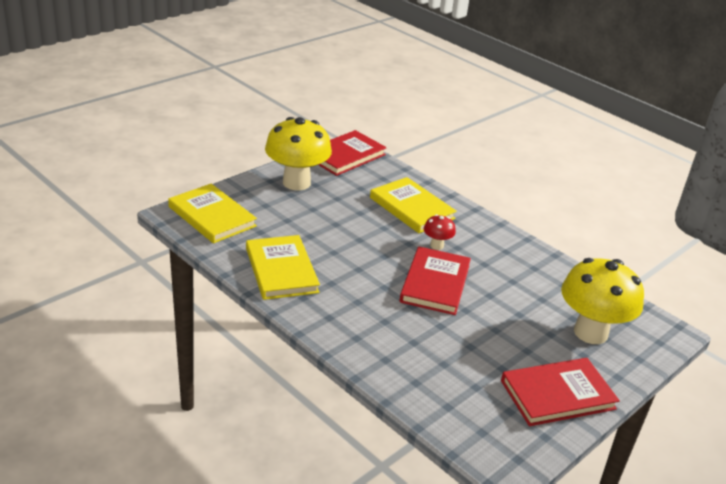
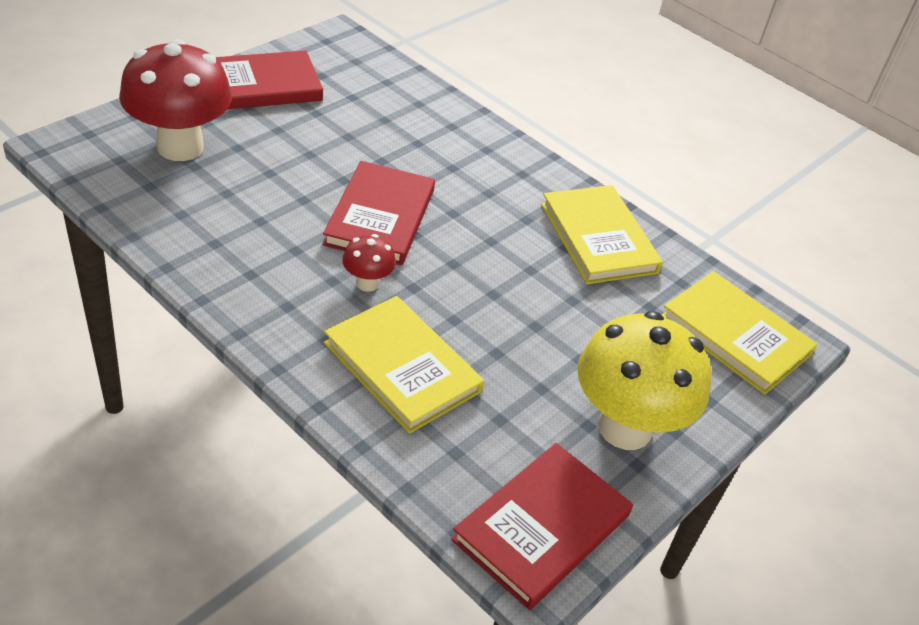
camera: 175 degrees right, 10 degrees up
(590, 332) = (180, 147): yellow mushroom -> red mushroom

